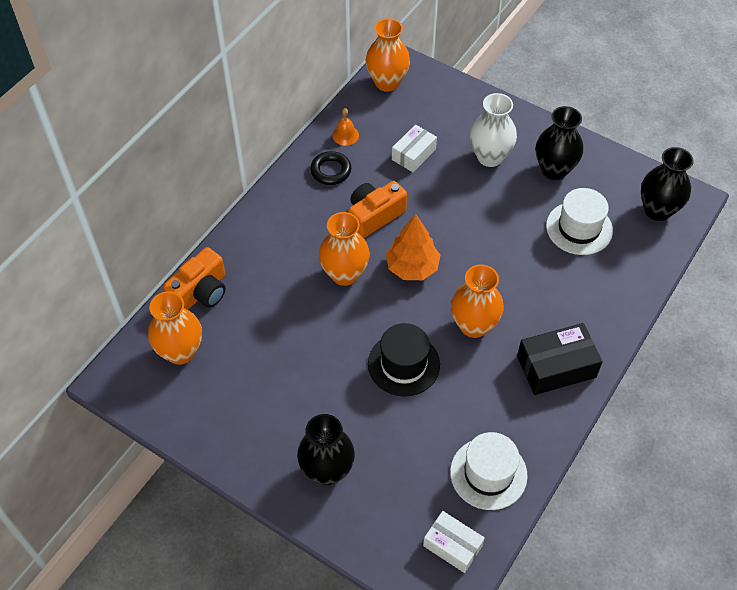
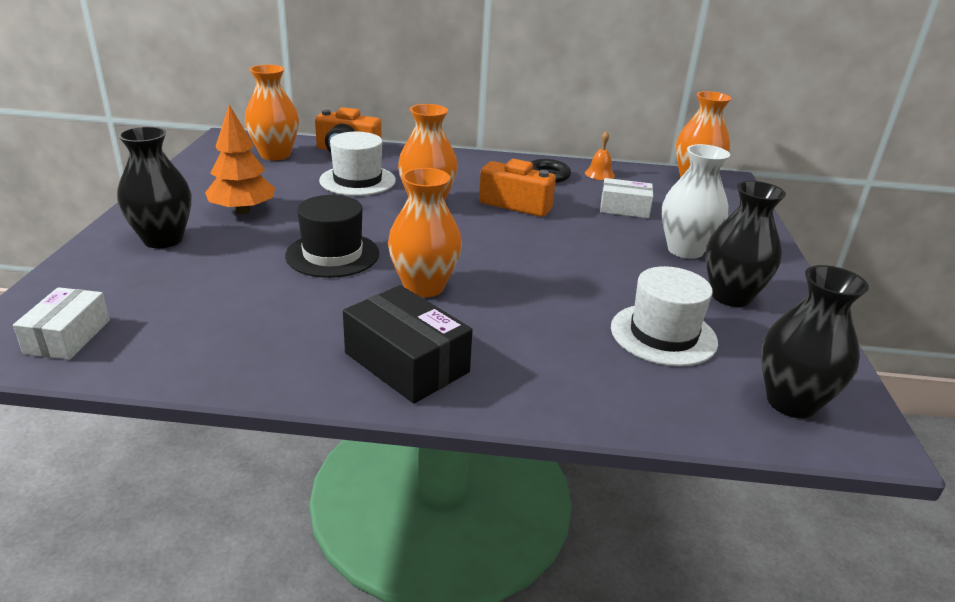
camera: 60 degrees right, 25 degrees down
(412, 267) = (472, 235): orange tree -> orange tree (243, 211)
(488, 473) = (194, 342): white hat -> white hat (357, 180)

